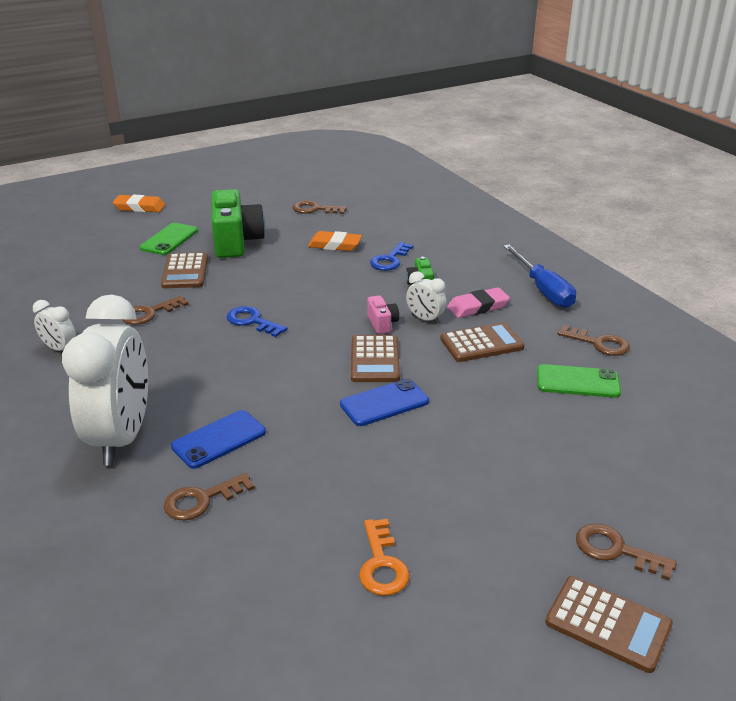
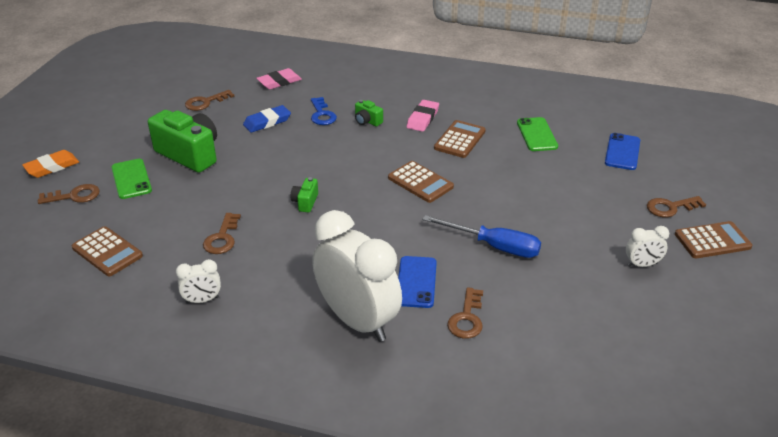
camera: 45 degrees left, 5 degrees up
(185, 271) = (192, 195): brown calculator -> brown calculator (107, 252)
(252, 321) = (305, 202): blue key -> green camera
(335, 245) = (267, 122): orange eraser -> blue eraser
(382, 323) = (387, 158): pink camera -> none
(382, 564) = (599, 283): orange key -> none
(384, 403) = (467, 204): blue phone -> blue phone (622, 152)
(400, 218) = (279, 82): none -> pink eraser
(425, 319) = (406, 142): white clock -> white clock (642, 264)
(543, 290) = (440, 89): blue screwdriver -> blue screwdriver (494, 246)
(577, 382) = (536, 134): green phone -> green phone turned 60 degrees counterclockwise
(599, 343) = (514, 107): brown key -> brown key (74, 196)

